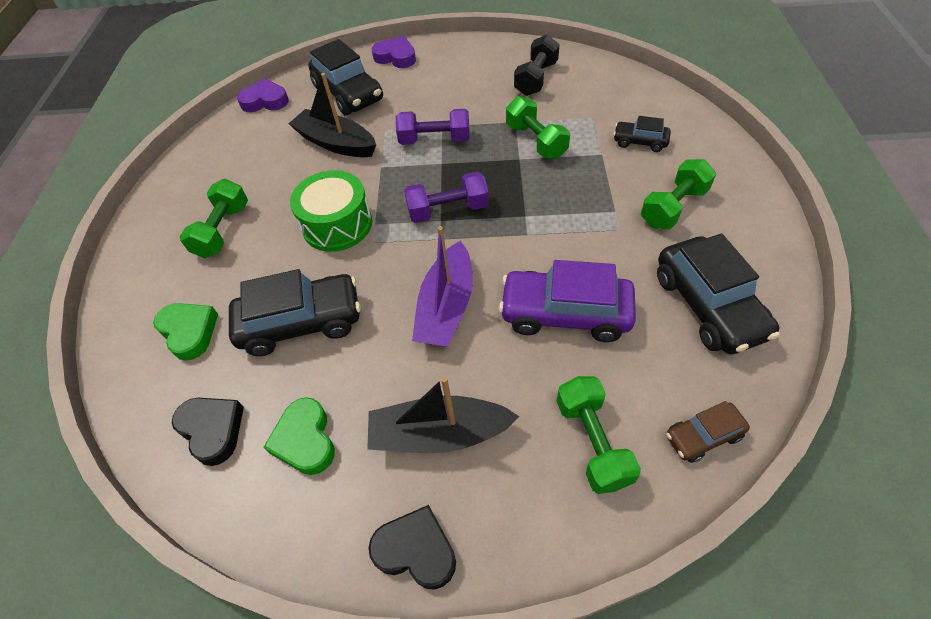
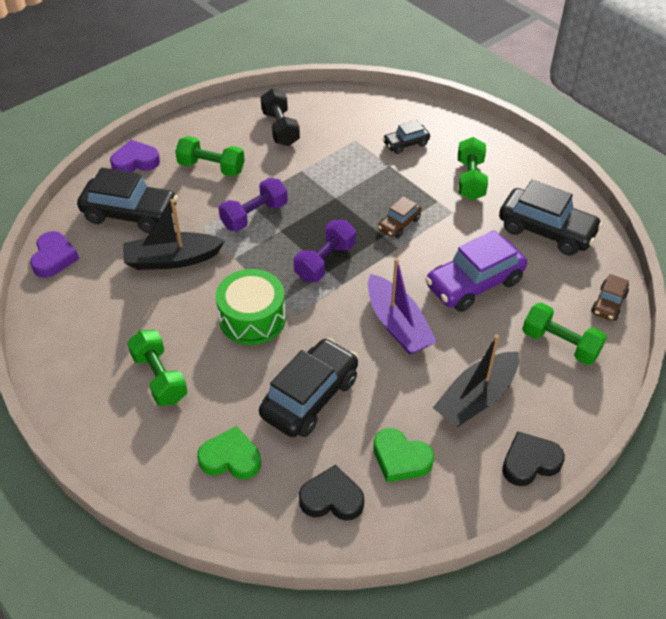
camera: 45 degrees left, 5 degrees down
(265, 101) = (54, 258): purple heart -> purple heart turned 135 degrees clockwise
(536, 141) = (333, 178): green dumbbell -> green dumbbell (211, 167)
(552, 213) = (399, 224): none -> brown car

